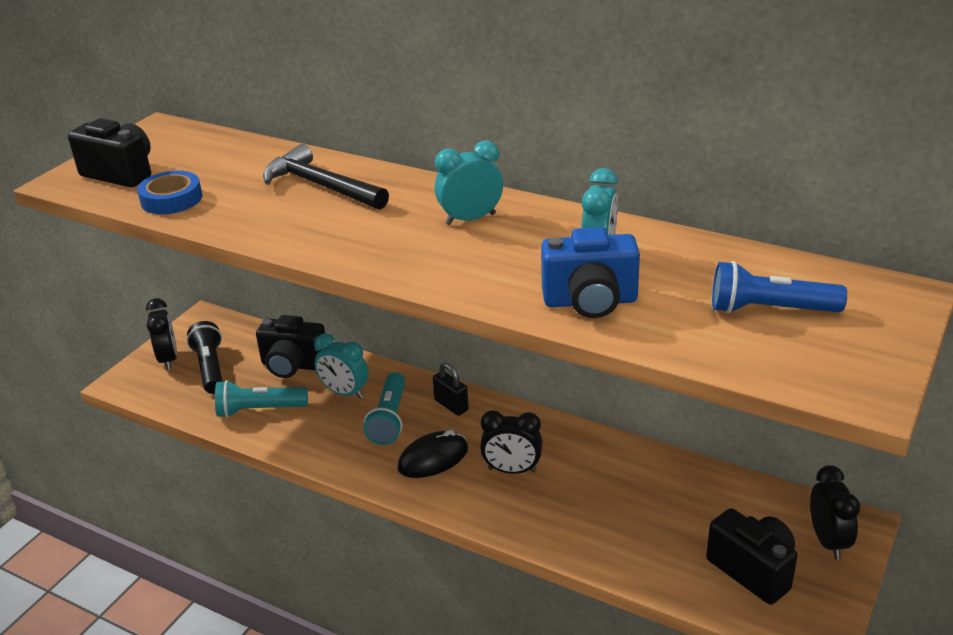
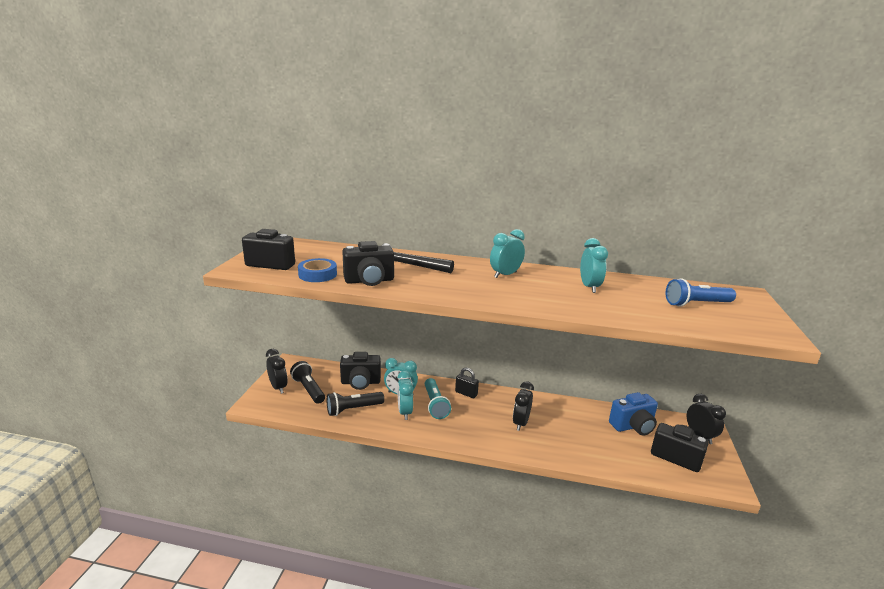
camera: 20 degrees left, 10 degrees down
(239, 217) = (369, 281): none -> black camera
(259, 410) = (353, 409): turquoise flashlight -> black flashlight
(335, 425) = (405, 412): none -> turquoise clock
(433, 458) = (473, 423): black mouse -> none
(512, 470) = (520, 423): black clock -> black clock turned 120 degrees clockwise
(590, 302) = (607, 307): blue camera -> blue camera (633, 426)

